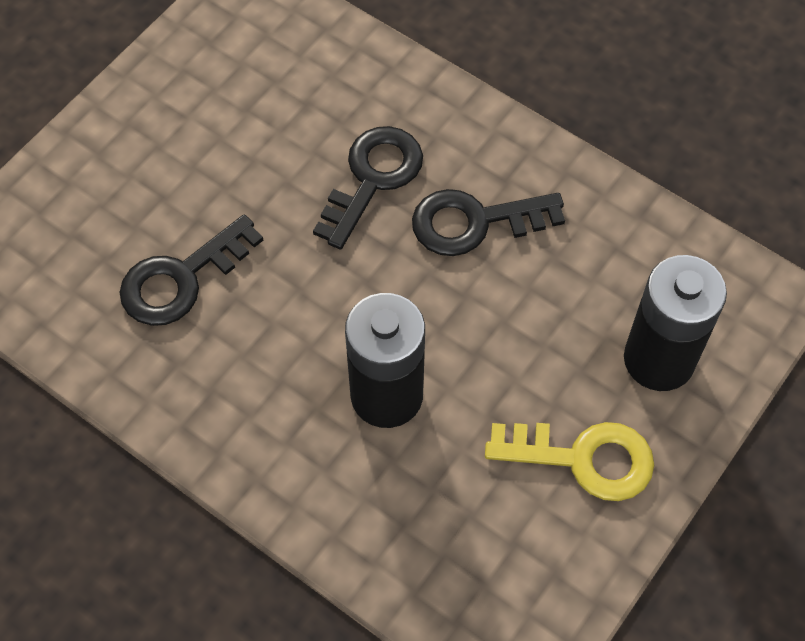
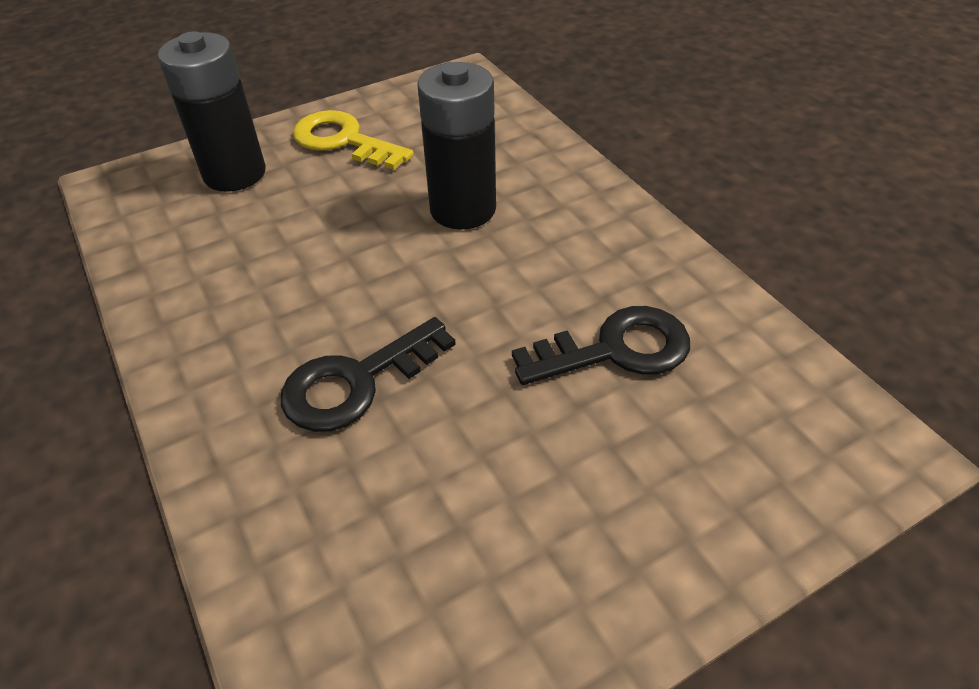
camera: 155 degrees left, 15 degrees down
(474, 222) = (287, 307): black key -> none

